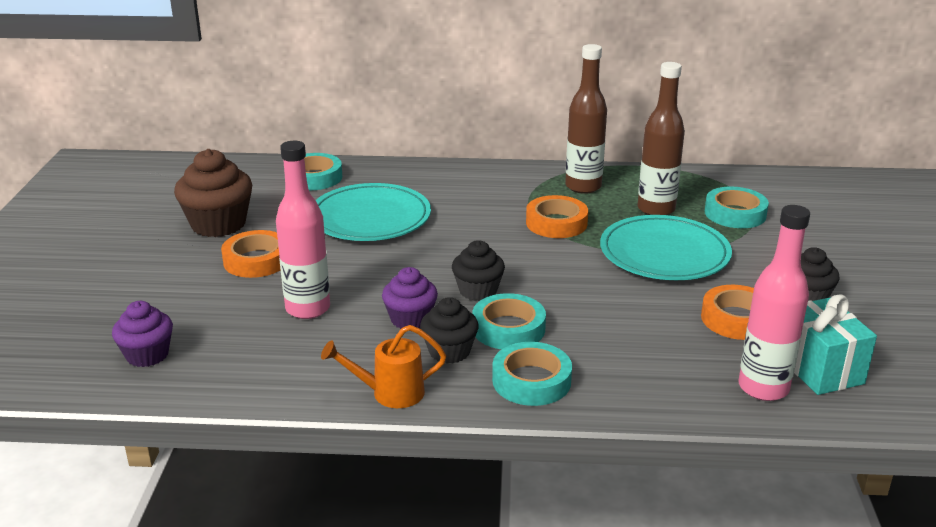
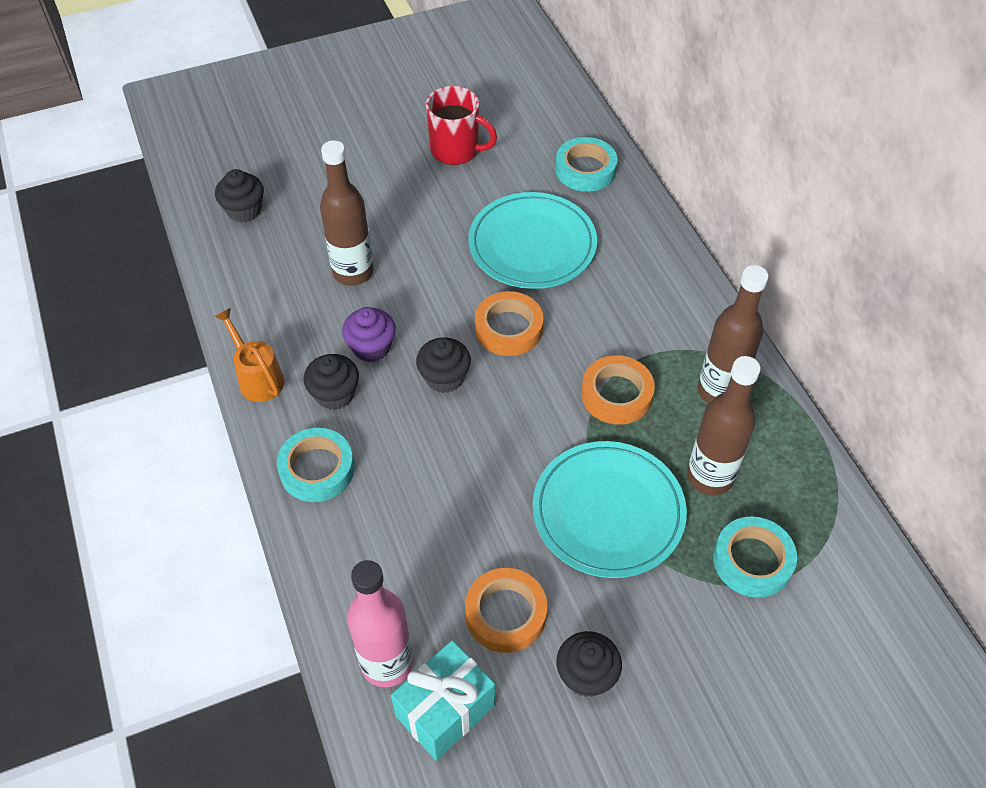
camera: 65 degrees right, 25 degrees up
(147, 355) = (244, 210): purple cupcake -> black cupcake
(218, 224) = (456, 150): brown cupcake -> red mug
(256, 260) = (410, 204): orange tape -> orange tape (508, 328)
(308, 309) = (353, 272): pink bottle -> brown bottle
(508, 328) = (391, 424): turquoise tape -> none

